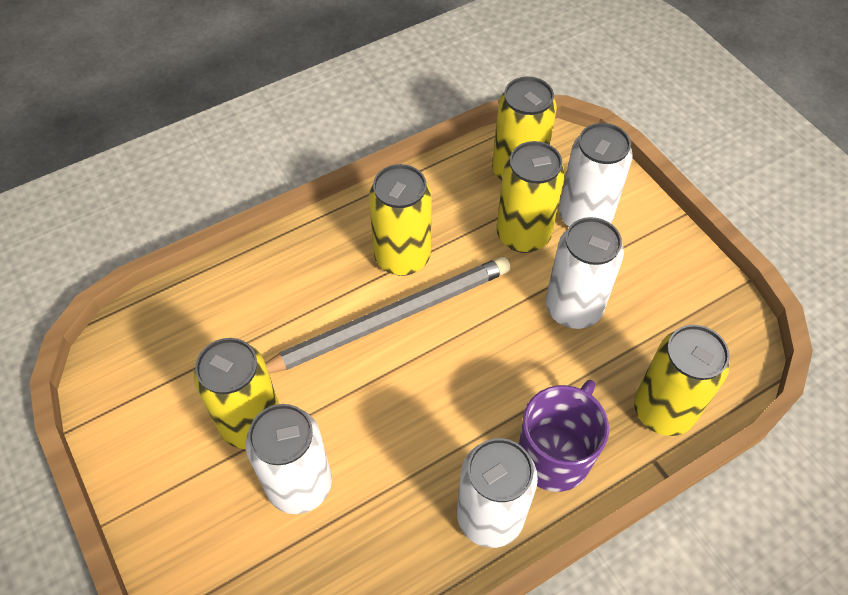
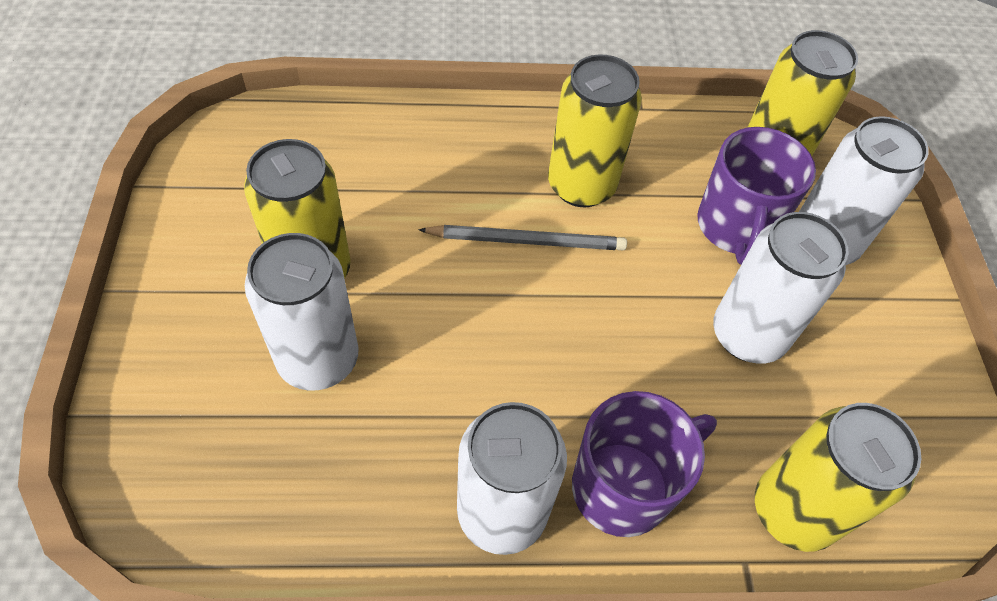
camera: 25 degrees right, 0 degrees up
(390, 318) = (527, 241): grey pencil -> grey pencil, size x0.58
(523, 235) = (735, 227): yellow can -> purple mug

